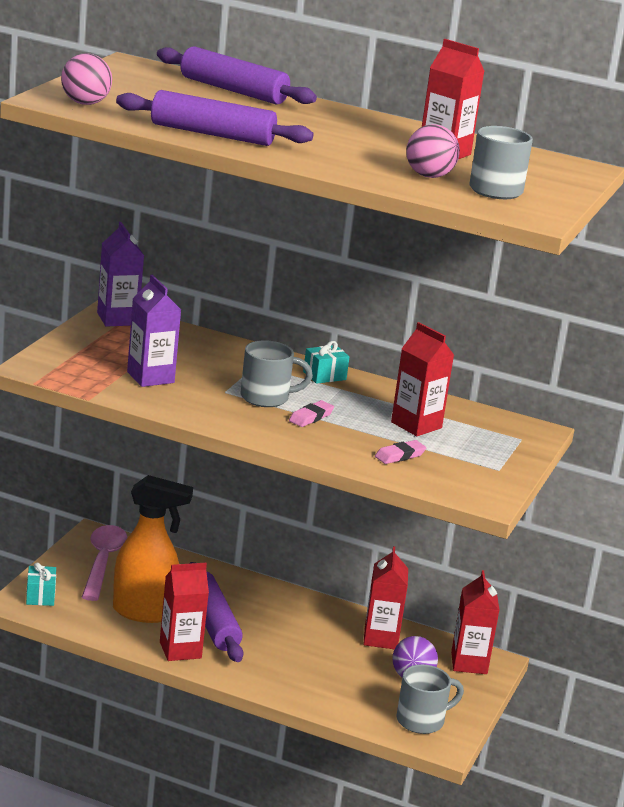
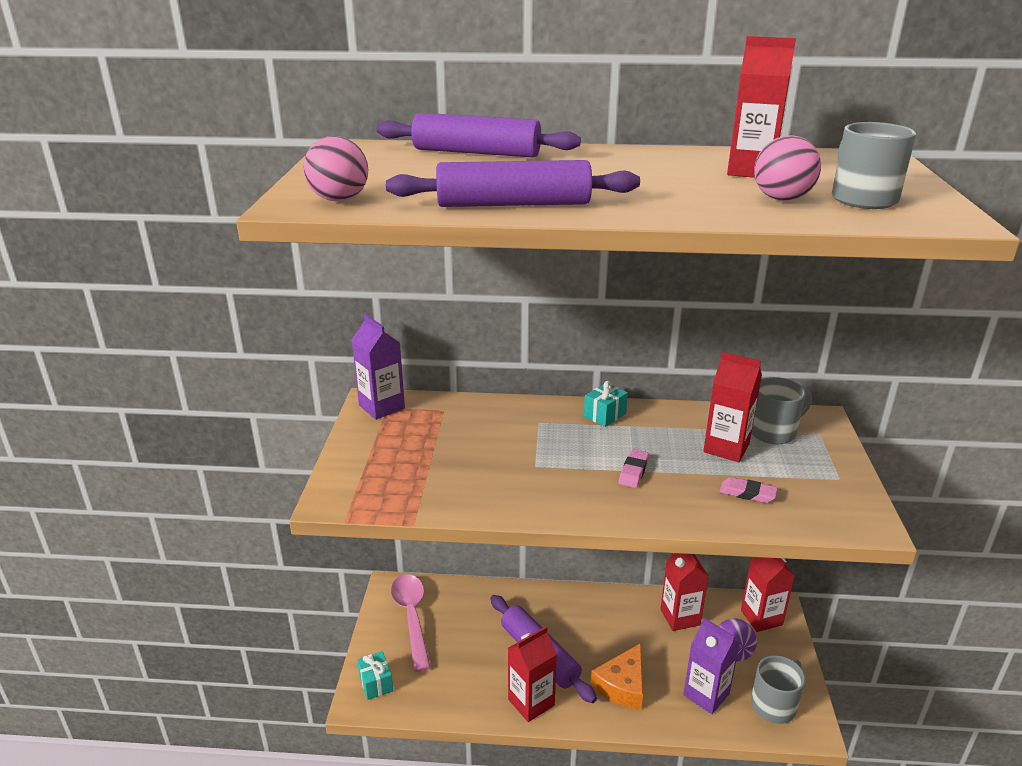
camera: 15 degrees left, 5 degrees up
(144, 612) = (476, 666): orange spray bottle -> none
(150, 377) = (455, 471): purple carton -> purple carton (706, 694)
(266, 398) = (577, 460): grey mug -> grey mug (773, 432)
(279, 665) = (622, 685): none -> orange cheese
(400, 455) = (747, 493): pink eraser -> pink eraser turned 75 degrees clockwise

